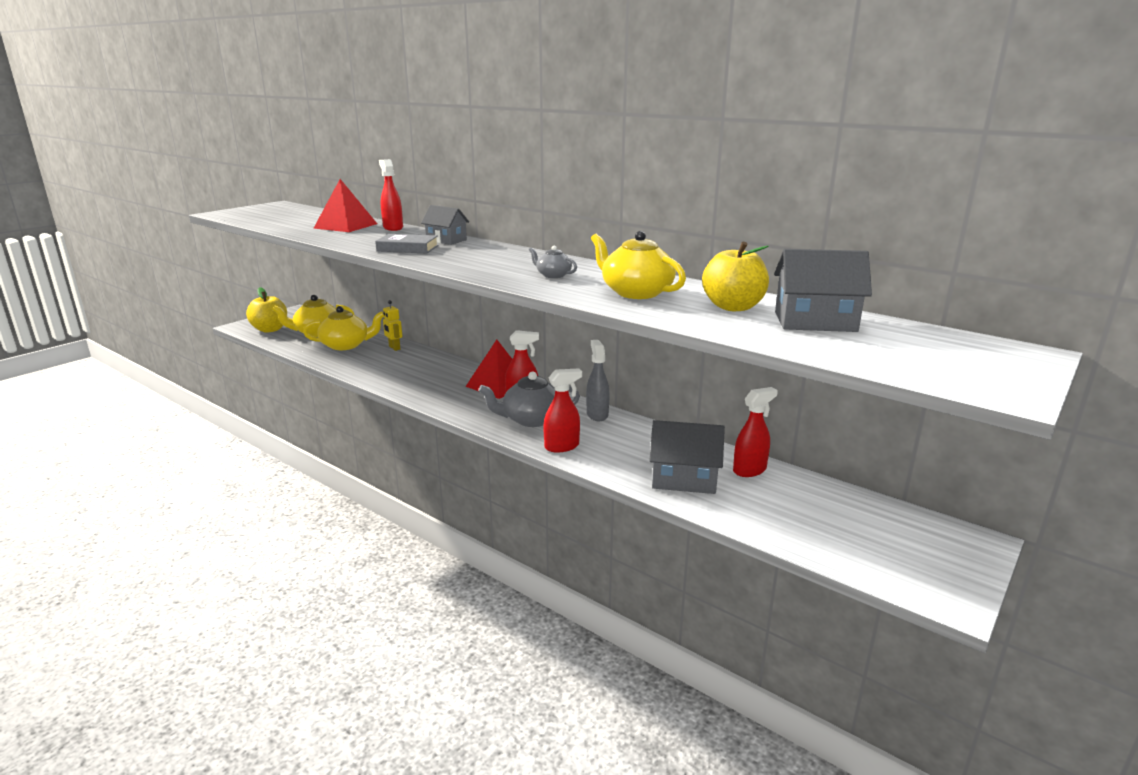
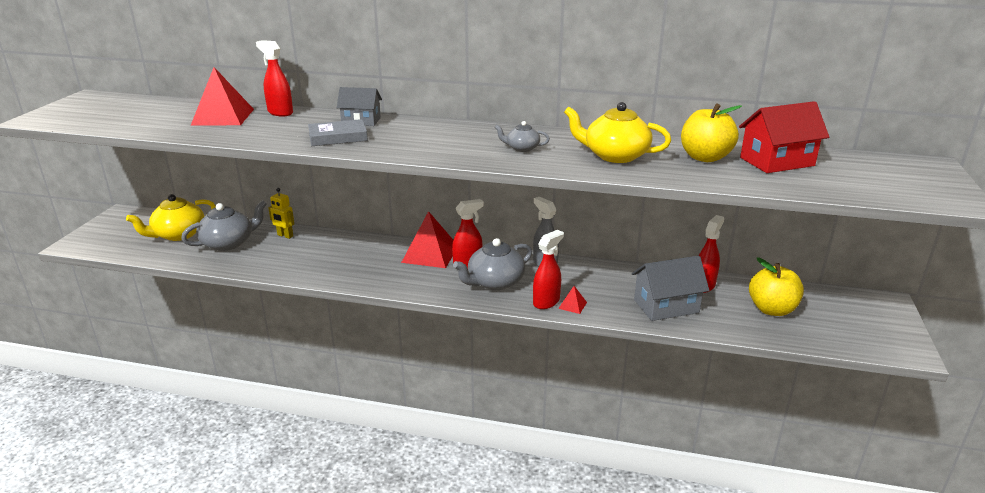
camera: 25 degrees left, 5 degrees up
(270, 329) = (116, 241): yellow apple -> yellow apple (772, 309)
(346, 345) = (229, 243): yellow teapot -> grey teapot
(585, 455) = (572, 305): none -> red pyramid
(815, 322) = (777, 161): grey house -> red house

